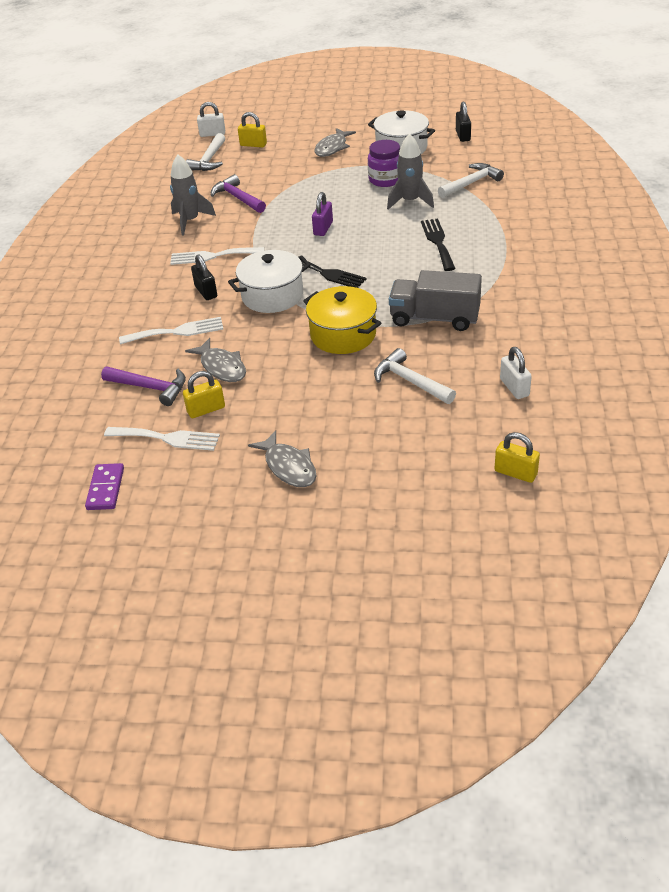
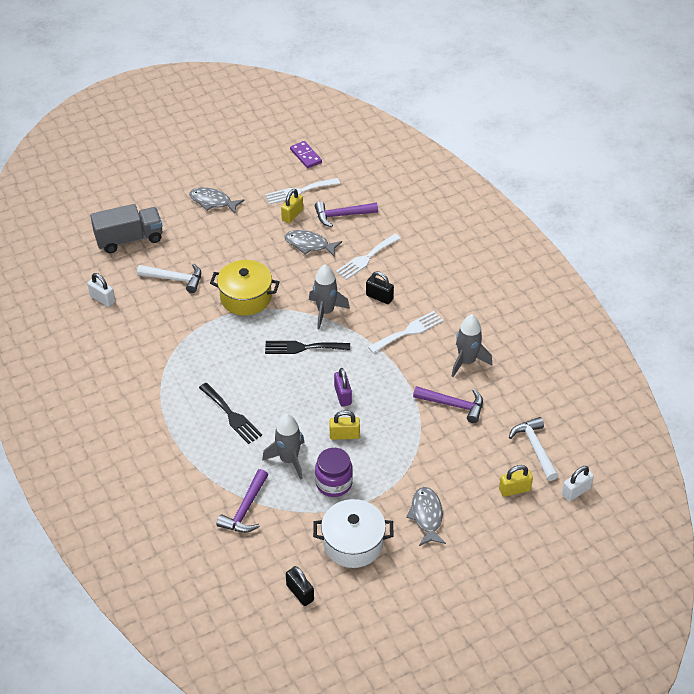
camera: 145 degrees right, 5 degrees up
(272, 295) = (325, 312): white pot -> grey rocket
(434, 318) = (188, 335): grey truck -> grey truck (129, 239)
(471, 183) = (245, 509): white hammer -> purple hammer
(515, 473) = (77, 244): yellow padlock -> yellow padlock (344, 435)

